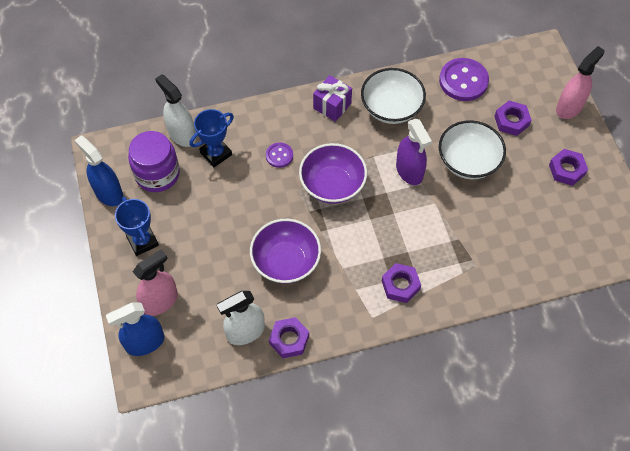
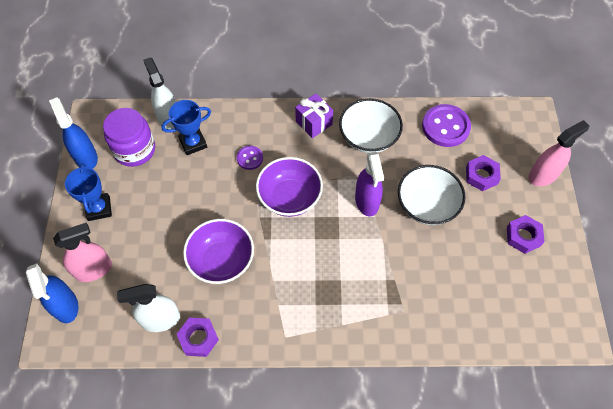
camera: 15 degrees right, 0 degrees up
(145, 342) = (65, 306): blue spray bottle -> blue spray bottle turned 105 degrees counterclockwise
(400, 285) = (323, 312): purple nut -> none

